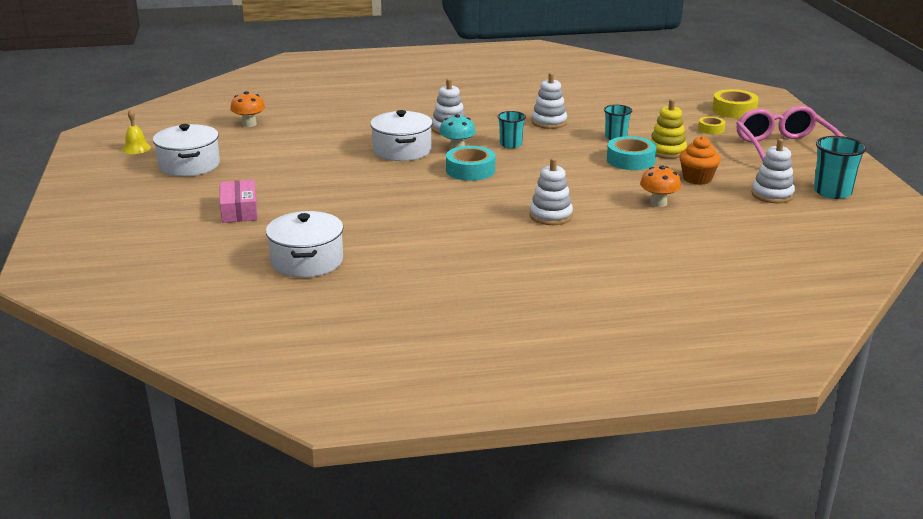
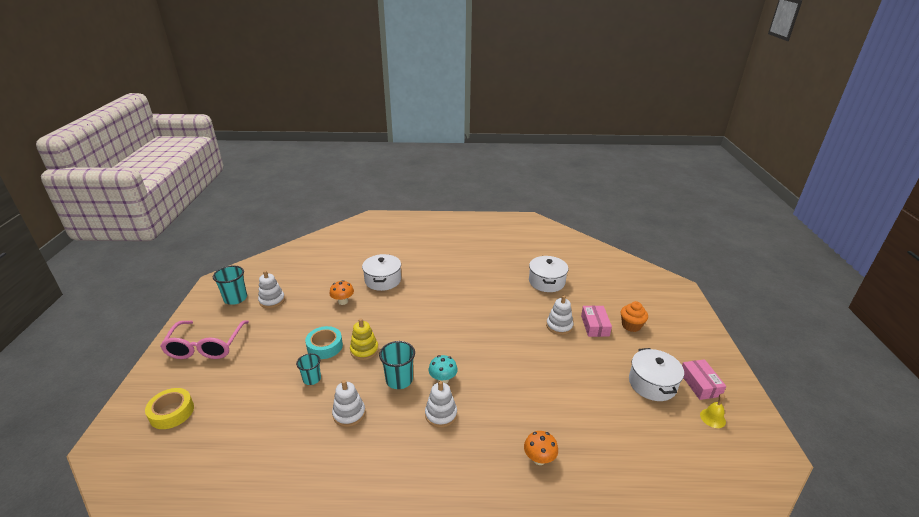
camera: 170 degrees left, 5 degrees up
(125, 169) = (700, 384): none -> pink box
(249, 124) = (628, 453): orange mushroom -> orange mushroom (539, 459)
(402, 150) = (487, 383): white pot -> white pot (383, 280)
(470, 170) = (442, 349): turquoise tape -> none
(510, 144) = (399, 380): turquoise cup -> turquoise cup, size x1.52
(551, 216) = (410, 298): white stacking toy -> white stacking toy (559, 326)
(667, 151) = (290, 354): yellow stacking toy -> yellow stacking toy (364, 350)
(697, 179) = (300, 320): orange cupcake -> orange cupcake (631, 326)
(711, 129) = (227, 381): yellow tape -> none

